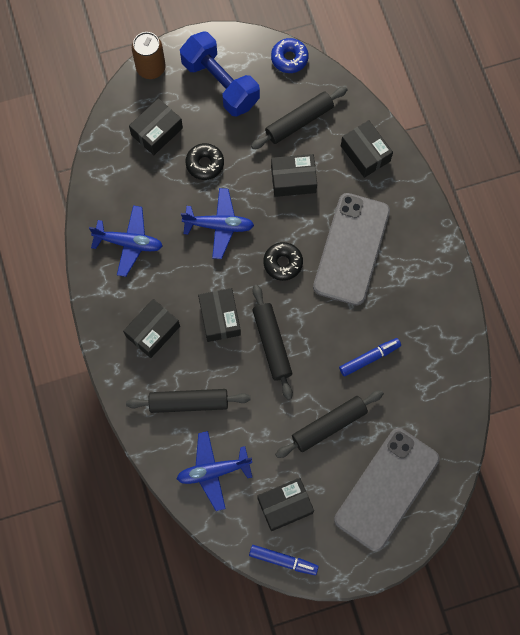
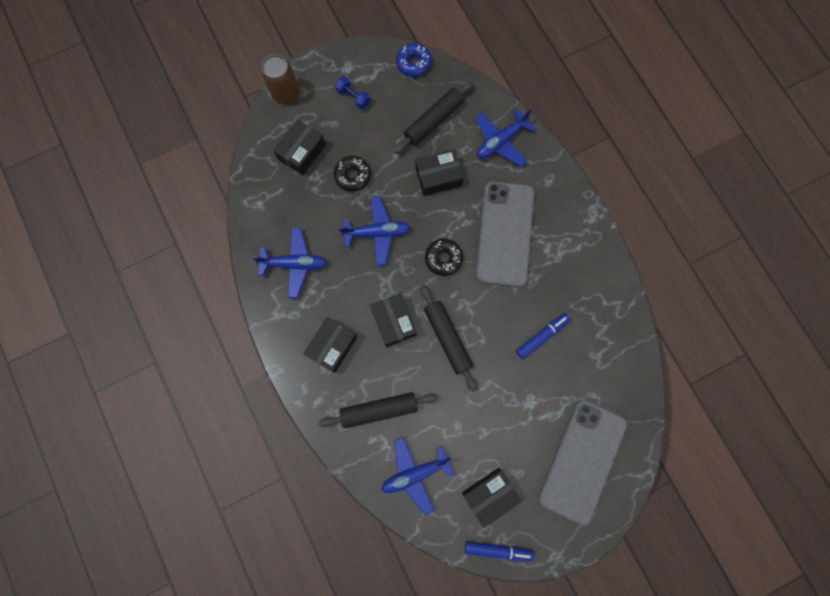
camera: 10 degrees left, 5 degrees up
(220, 83) = (353, 97): blue dumbbell -> blue dumbbell, size x0.43
(329, 425) = (516, 408): black rolling pin -> none
(365, 153) = (500, 141): black box -> blue plane

